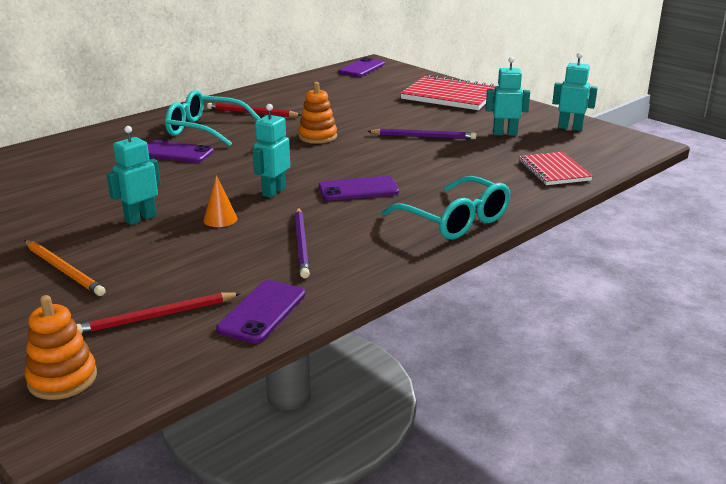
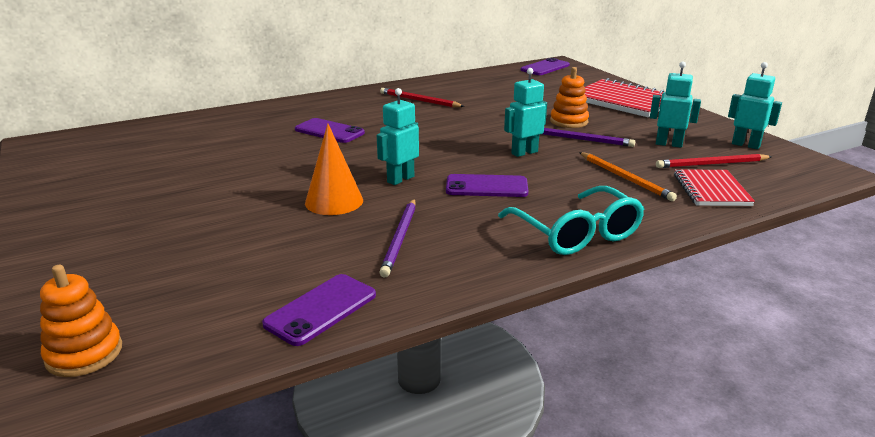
camera: 15 degrees right, 0 degrees up
(64, 270) = (160, 234): orange pencil -> orange pencil (625, 178)
(140, 218) = (260, 191): turquoise robot -> turquoise robot (524, 152)
(156, 316) = (214, 298): red pencil -> red pencil (711, 164)
(205, 129) = (368, 112): turquoise glasses -> none
(220, 219) = (334, 201): orange cone -> orange cone, size x1.68
(317, 137) = (471, 129): orange stacking toy -> orange stacking toy (569, 121)

